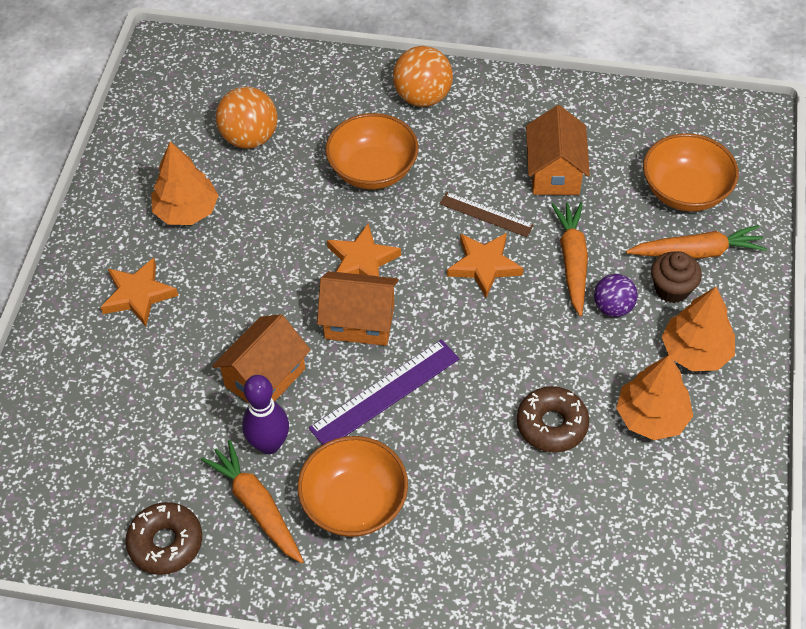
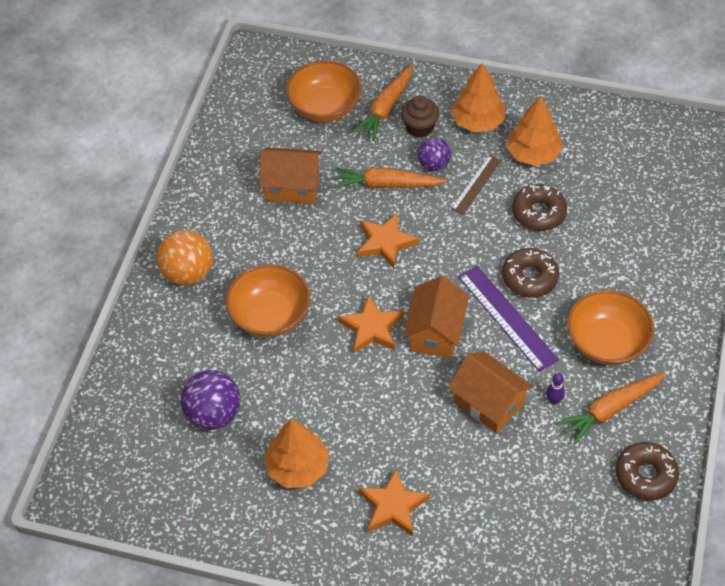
camera: 85 degrees left, 0 degrees up
(250, 138) = (214, 414): orange ball -> purple ball
(269, 444) = (553, 400): purple bowling pin -> purple bowling pin, size x0.49
(447, 416) = (529, 278): none -> brown donut
(486, 214) = (331, 237): brown ruler -> brown ruler (476, 184)
(697, 252) = (386, 108): orange carrot -> orange carrot turned 150 degrees counterclockwise

